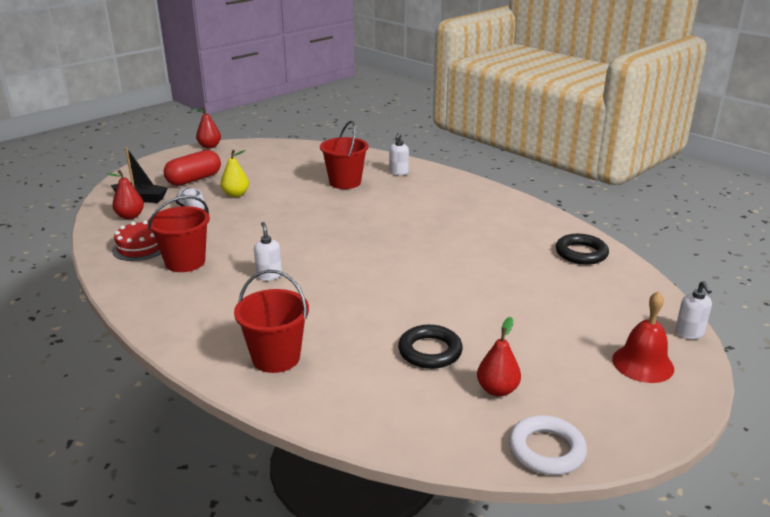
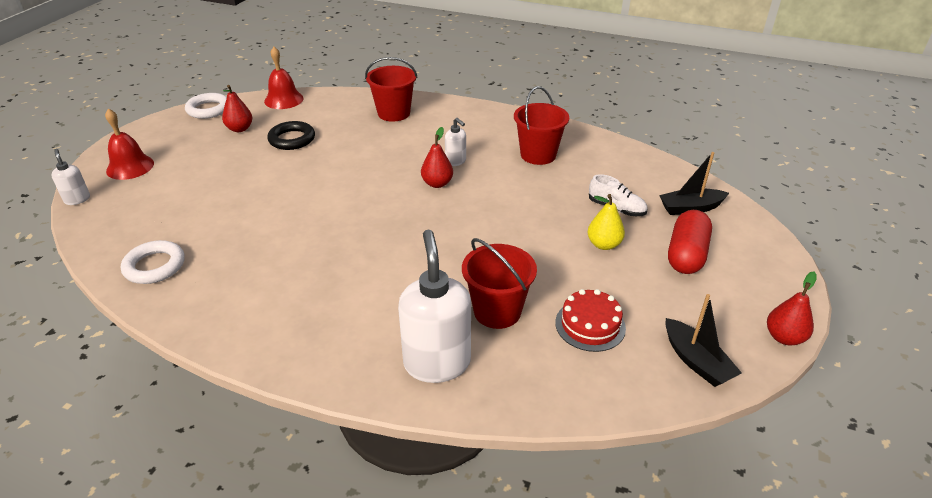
camera: 155 degrees right, 10 degrees up
(130, 216) = (660, 184): red pear -> red pear (437, 183)
(140, 247) = (595, 157): red cake -> red cake (590, 325)
(266, 149) = (696, 361): none -> black boat
(398, 173) = (437, 363): white soap dispenser -> white soap dispenser, size x2.06
(417, 436) = (284, 100): none -> red bell
(581, 253) = (154, 266): black ring -> white ring

